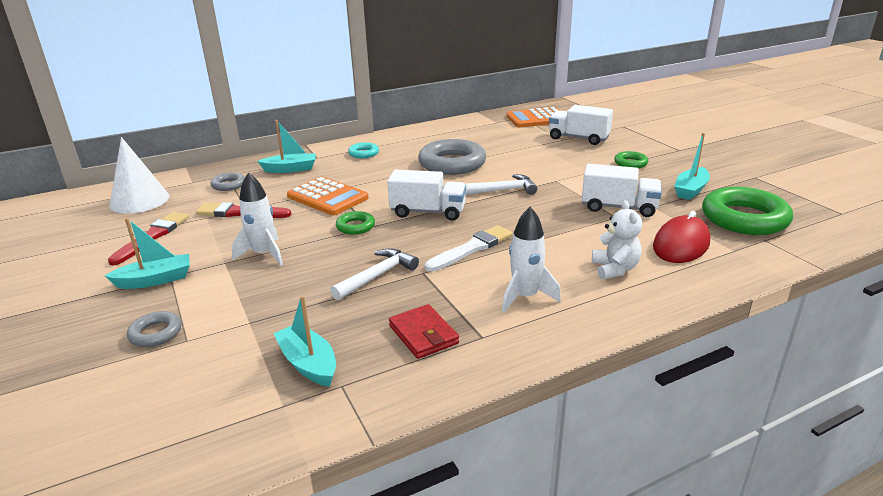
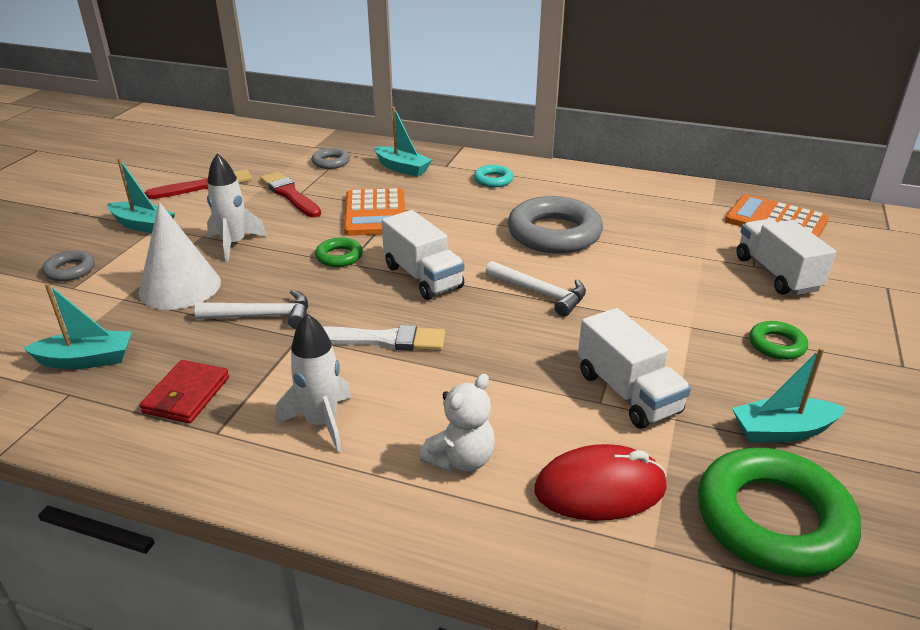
camera: 45 degrees right, 5 degrees up
(139, 200) = (253, 148): white cone -> white cone (180, 287)
(308, 363) = (86, 360): turquoise boat -> turquoise boat turned 75 degrees clockwise

